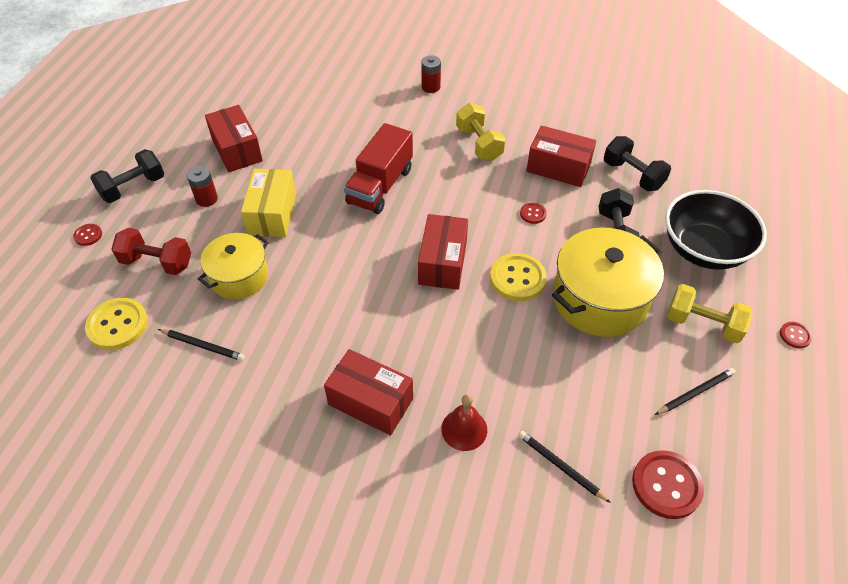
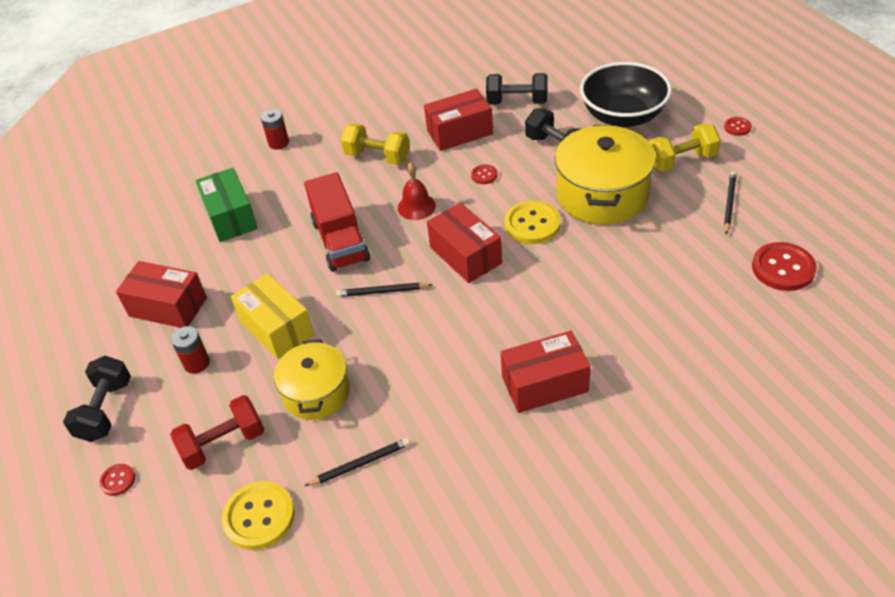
camera: 40 degrees left, 5 degrees down
(340, 118) = (230, 217): none -> green box
(464, 429) = (629, 344): red bell -> red bell (416, 206)
(561, 467) = (715, 312): black pencil -> black pencil (382, 291)

